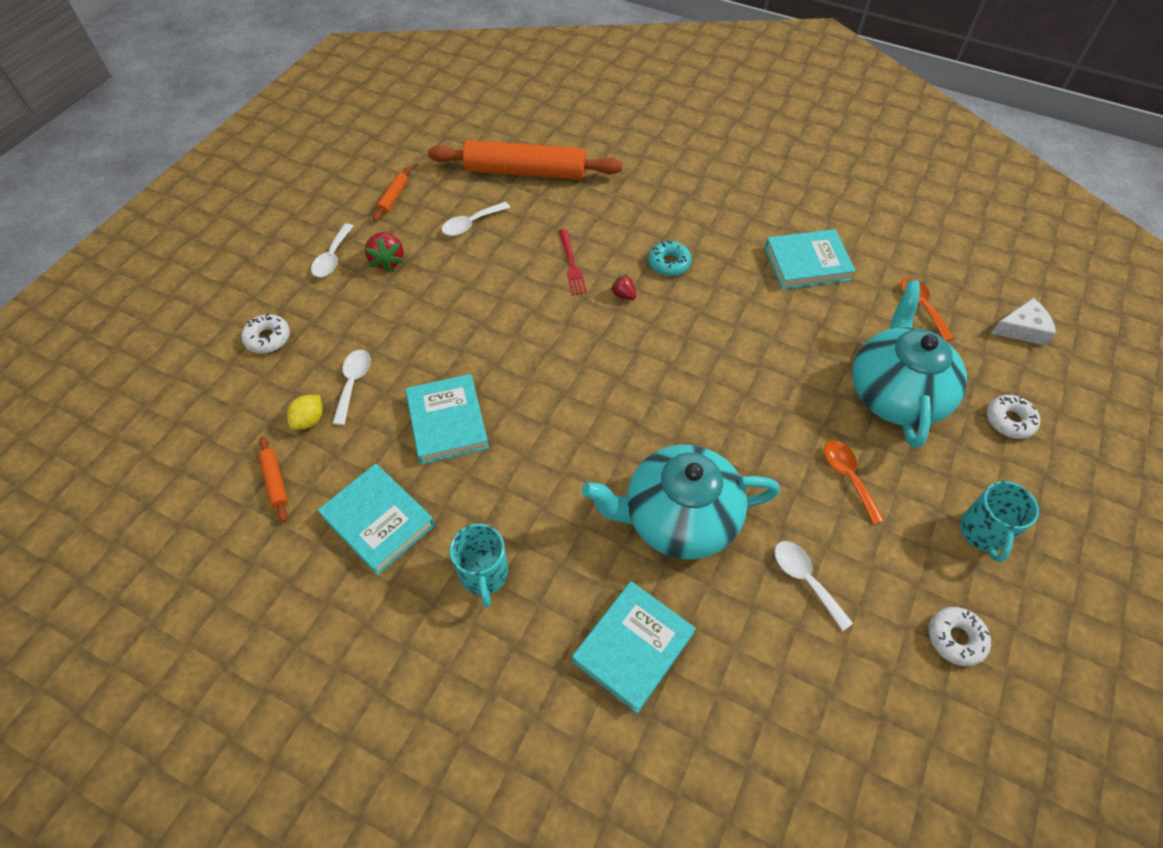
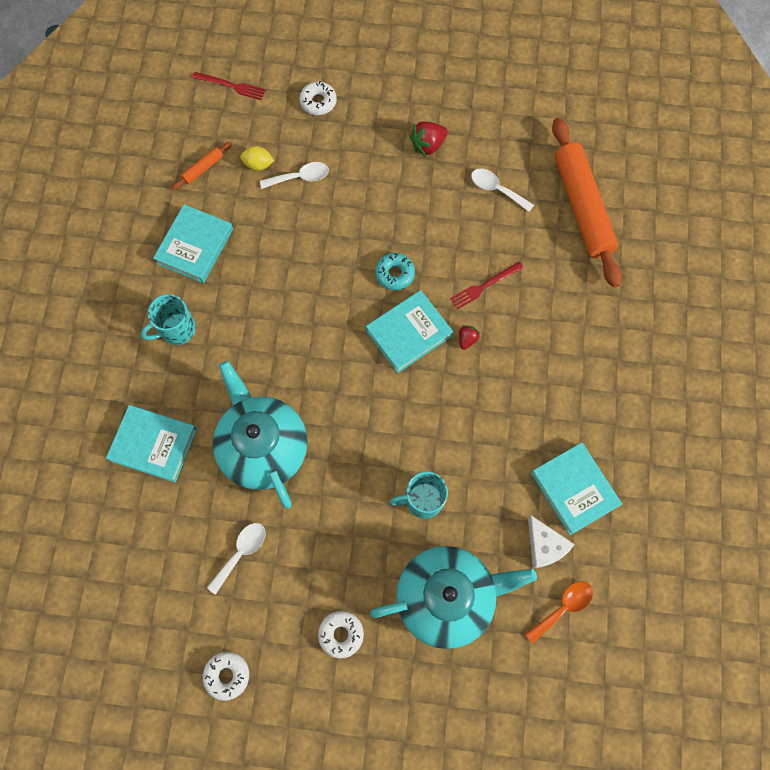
camera: 70 degrees right, 15 degrees up
(181, 418) = (231, 86): none -> red fork
(332, 258) = (414, 105): white spoon -> none
(393, 197) = (500, 117): orange rolling pin -> none
(447, 422) = (289, 256): turquoise book -> turquoise book (409, 333)
(669, 263) = (520, 366): turquoise donut -> turquoise donut (395, 274)
(848, 477) = (344, 569): orange spoon -> none
(983, 532) = (328, 689): turquoise mug -> turquoise mug (422, 500)
(1009, 421) = (454, 705): white donut -> white donut (341, 634)
(1022, 329) = (574, 711): white cheese -> white cheese (545, 546)

